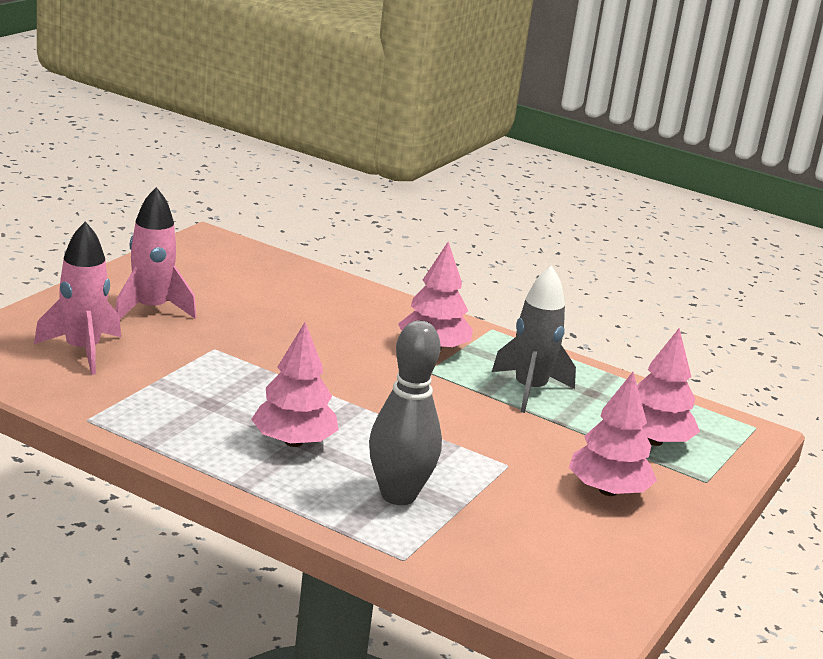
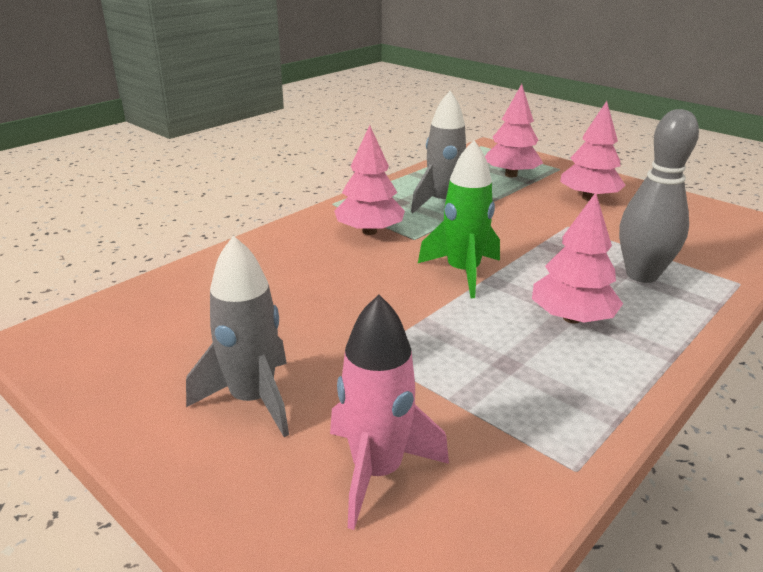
camera: 75 degrees left, 5 degrees up
(151, 309) = (252, 399): pink rocket -> grey rocket
(363, 393) = (463, 272): none -> green rocket

